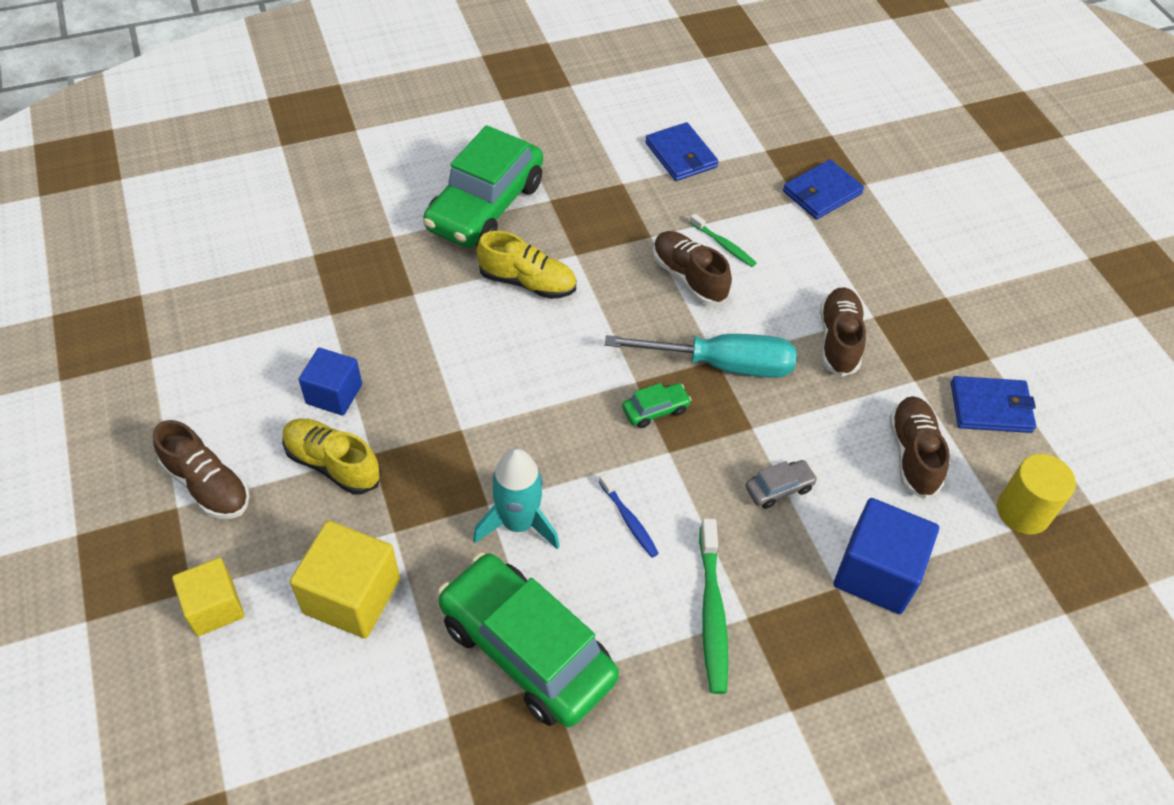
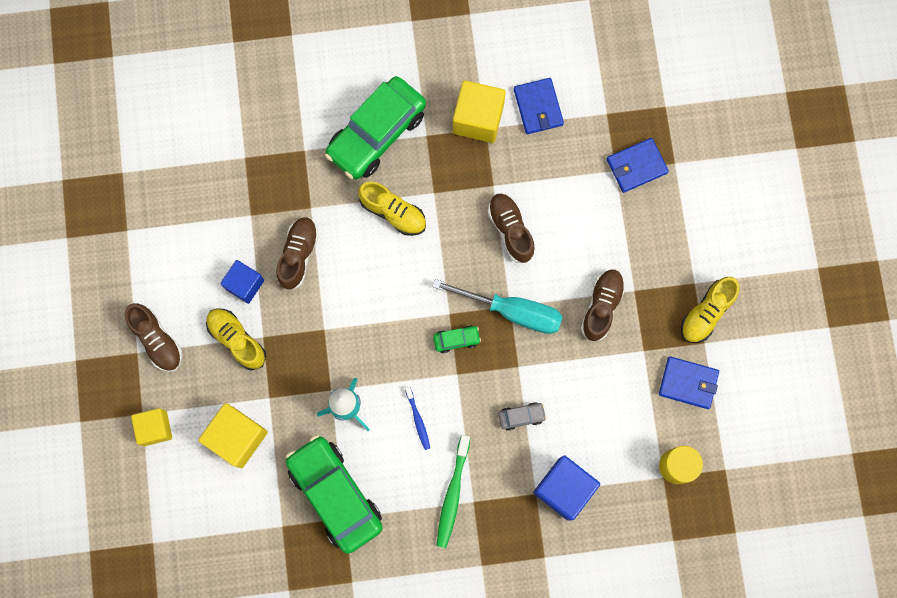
camera: 15 degrees right, 25 degrees up
(610, 175) = (478, 119): none -> yellow cube
(723, 245) = (545, 204): green toothbrush -> none
(913, 454) = (620, 409): brown shoe -> brown shoe (298, 255)
(976, 325) = (706, 313): none -> yellow shoe

